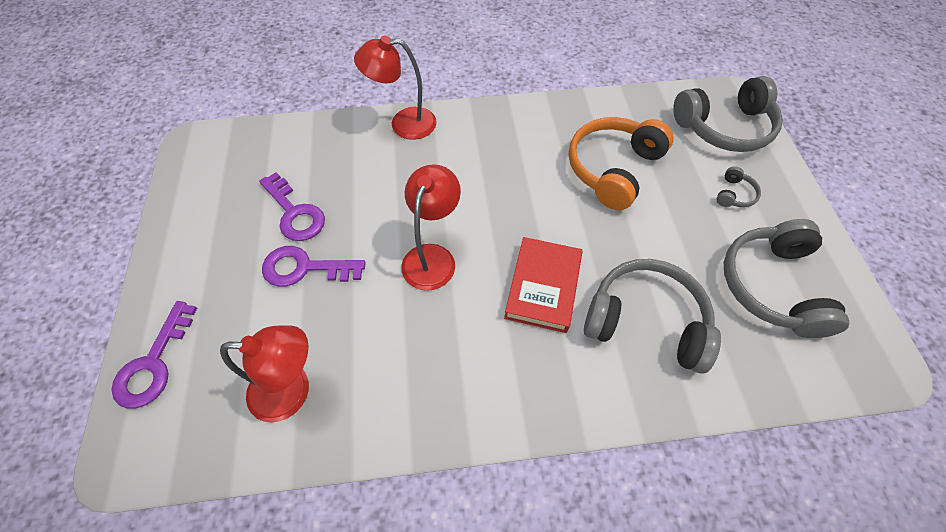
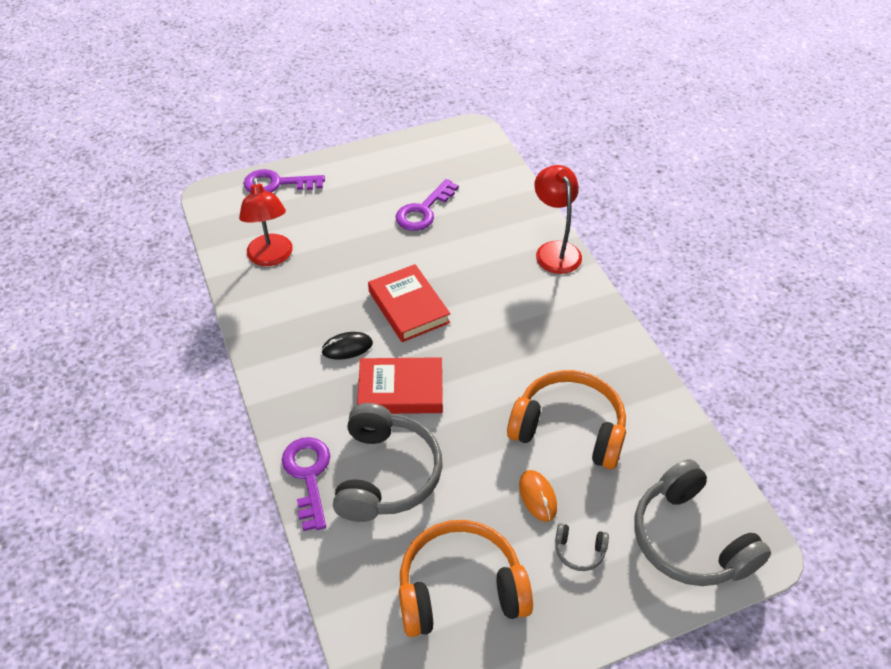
camera: 75 degrees right, 10 degrees down
(305, 268) = (373, 233): purple key -> purple key (308, 475)
(432, 257) = (408, 307): red lamp -> red book
(471, 327) = (347, 347): none -> black mouse
(680, 208) = (537, 496): none -> orange mouse
(771, 286) = (460, 588): grey headphones -> orange headphones

